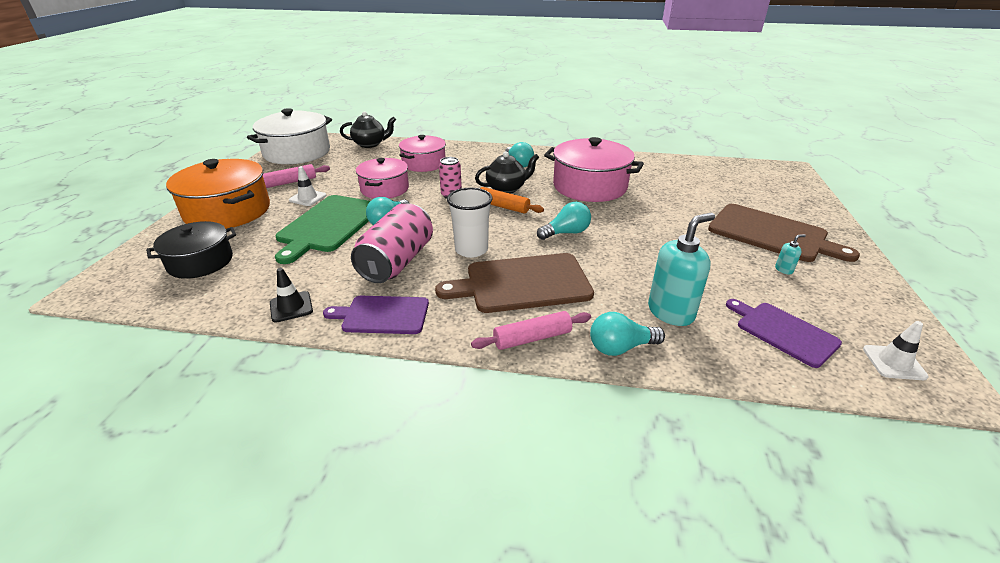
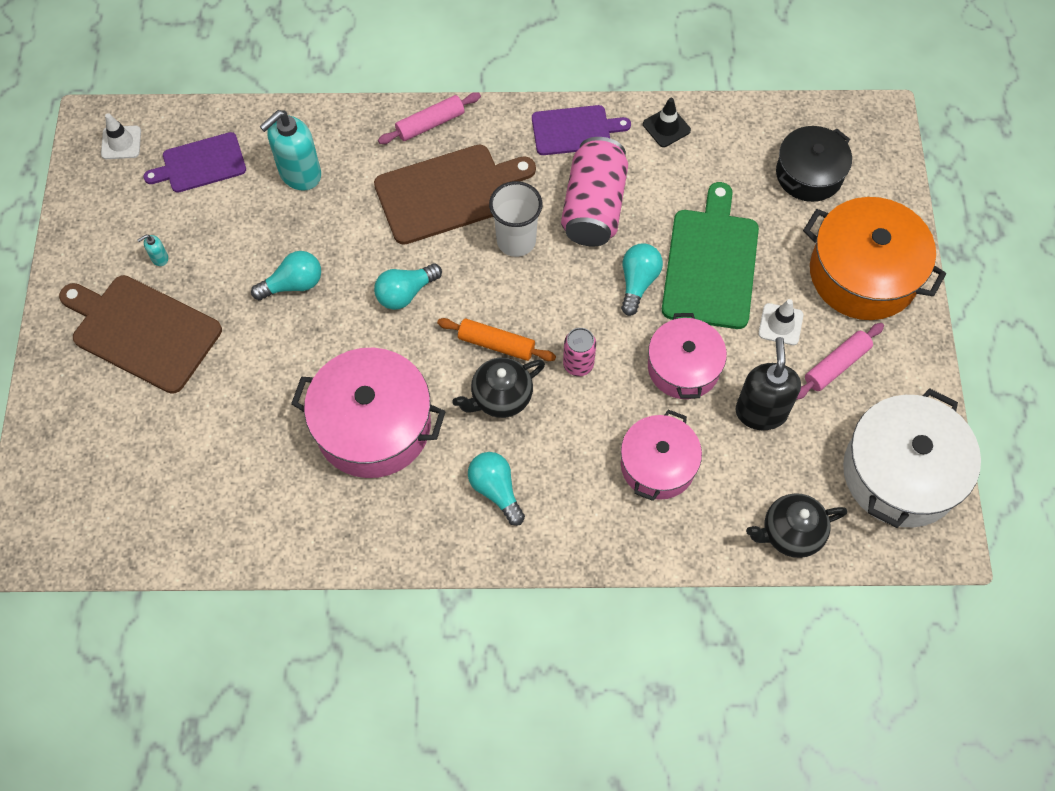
camera: 170 degrees right, 30 degrees up
(352, 173) = (761, 411): none -> black soap dispenser
(620, 347) = (352, 125): turquoise light bulb -> turquoise light bulb (293, 284)
(783, 332) = (201, 164): purple cutting board -> purple cutting board turned 120 degrees clockwise

